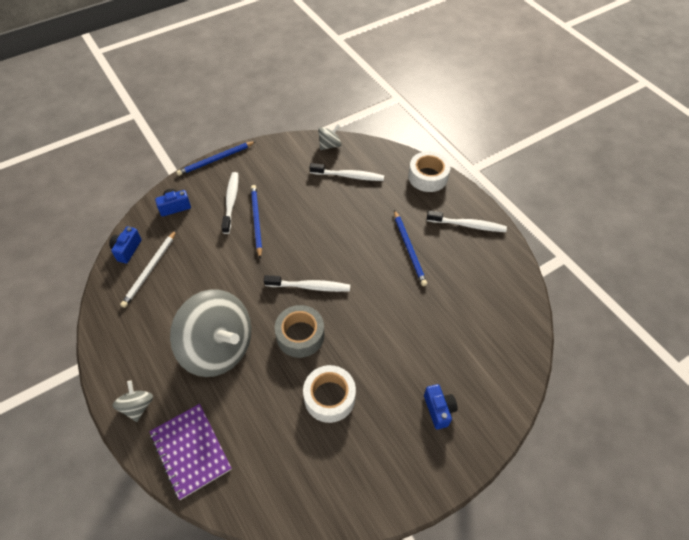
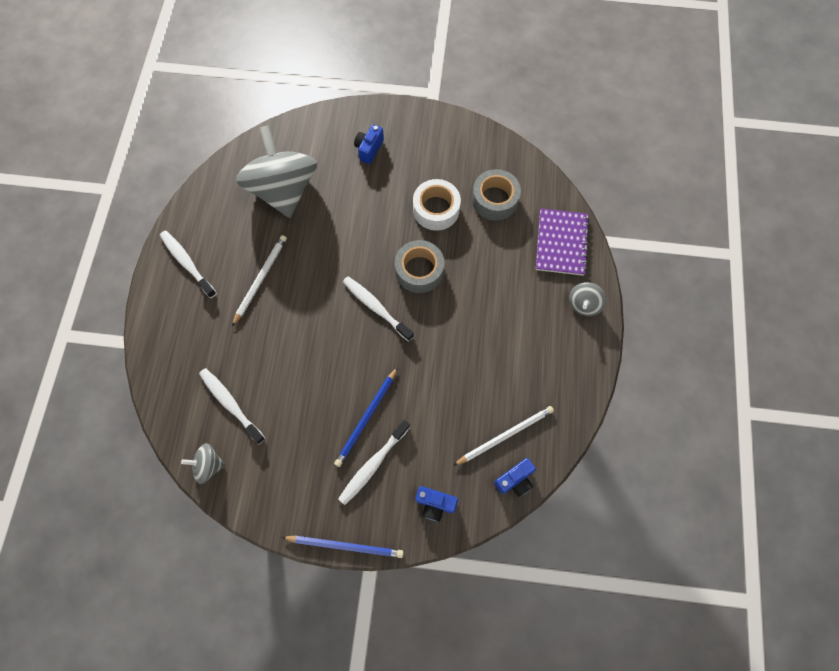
camera: 140 degrees left, 15 degrees up
(218, 348) = (492, 308): grey spinning top -> grey spinning top (284, 190)
(284, 448) = (494, 200): none -> grey tape
(409, 249) = (261, 279): blue pencil -> white pencil
(428, 177) = (160, 341): white tape -> none

